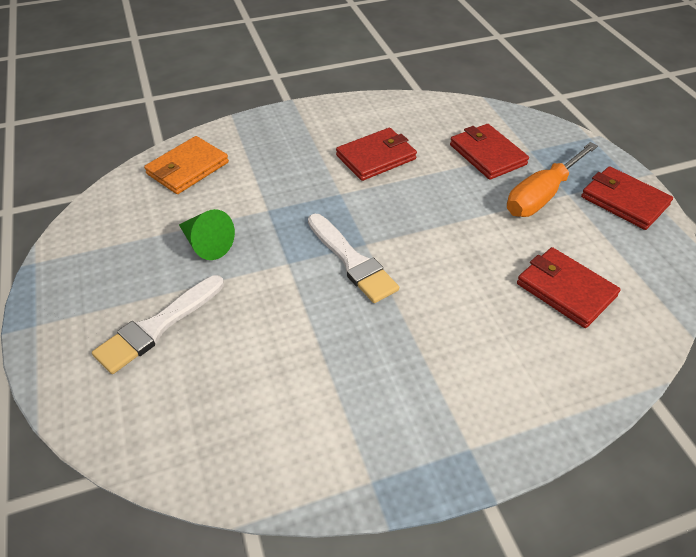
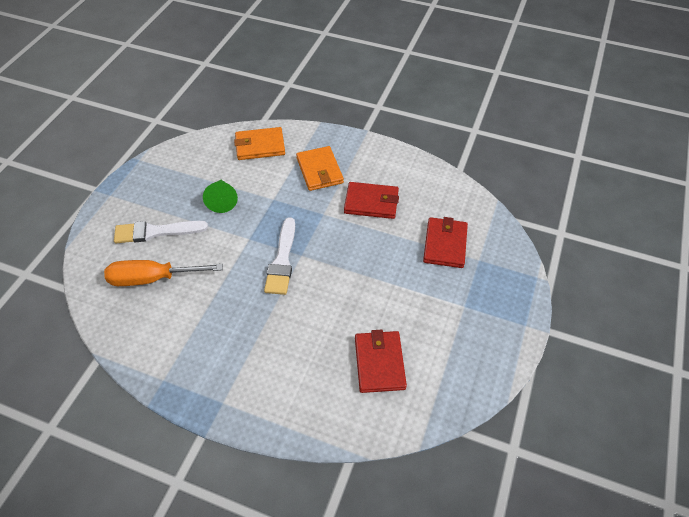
camera: 40 degrees right, 5 degrees up
(286, 157) = (319, 171): none -> orange wallet
(542, 195) = (445, 295): orange screwdriver -> orange screwdriver (153, 279)
(624, 201) = (497, 336): red wallet -> none

